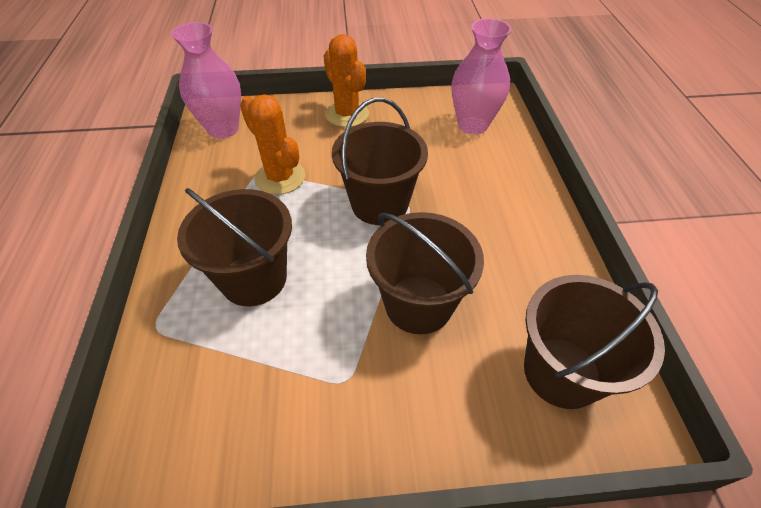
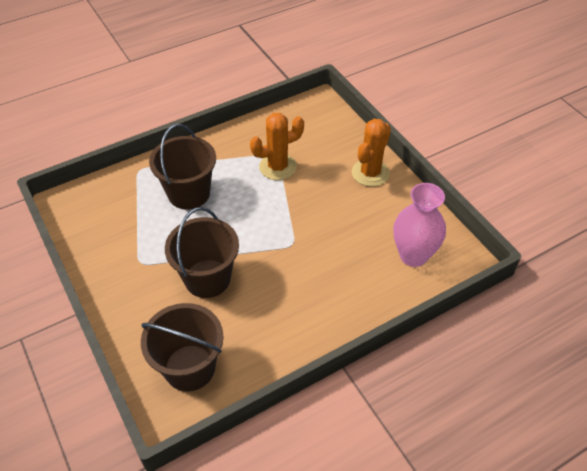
camera: 65 degrees right, 0 degrees up
(223, 129) = (307, 116): pink vase -> none
(280, 177) = (278, 167): orange cactus -> orange cactus turned 45 degrees clockwise
(379, 204) = (283, 228): brown bucket -> none

